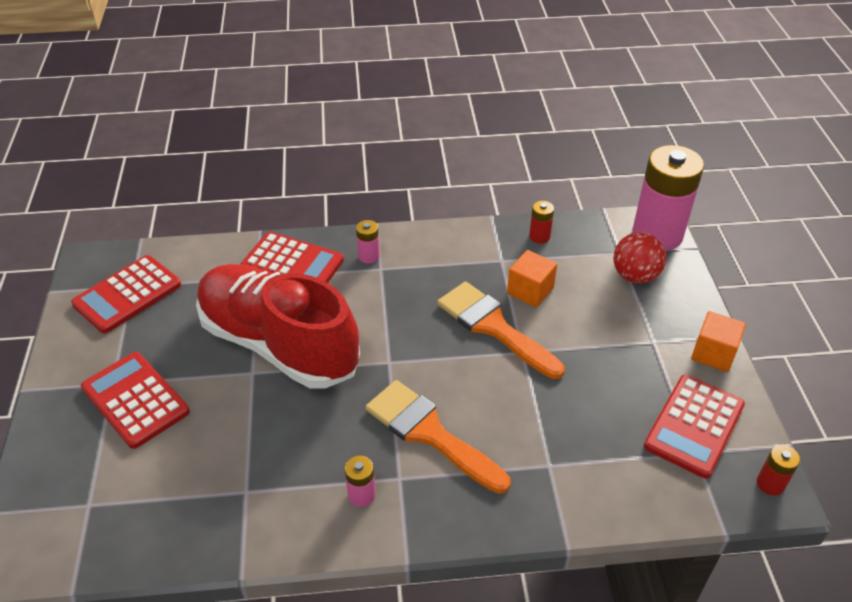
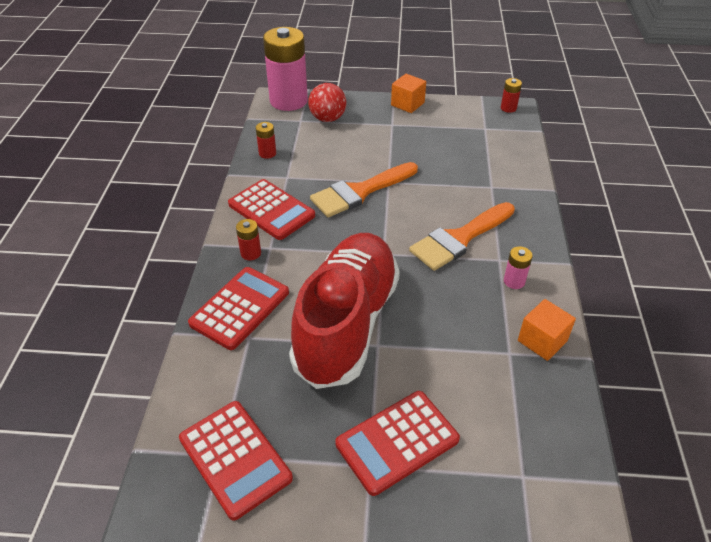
camera: 80 degrees left, 0 degrees up
(279, 344) = (347, 323): red shoe -> red shoe turned 150 degrees clockwise
(369, 256) = (251, 253): pink battery -> red battery
(530, 291) = (326, 168): orange cube -> orange cube (542, 341)
(694, 426) = (464, 124): red calculator -> red calculator (271, 210)

